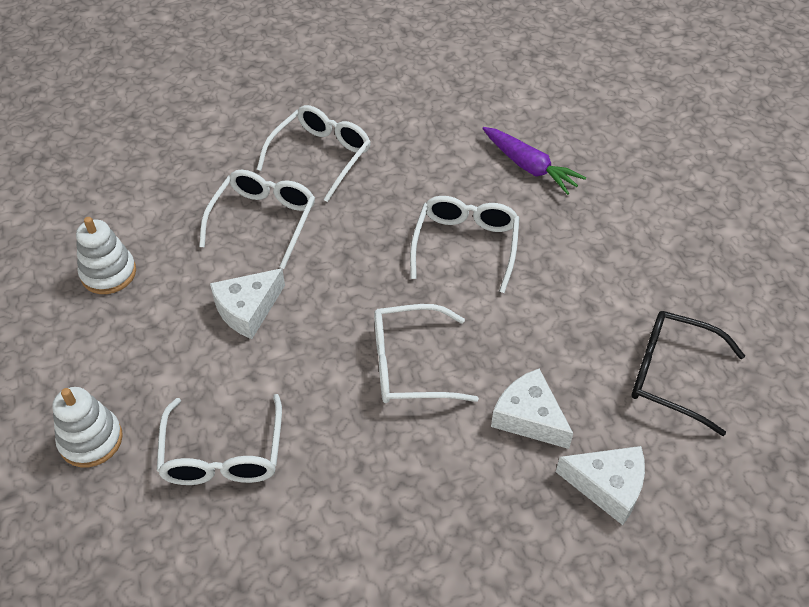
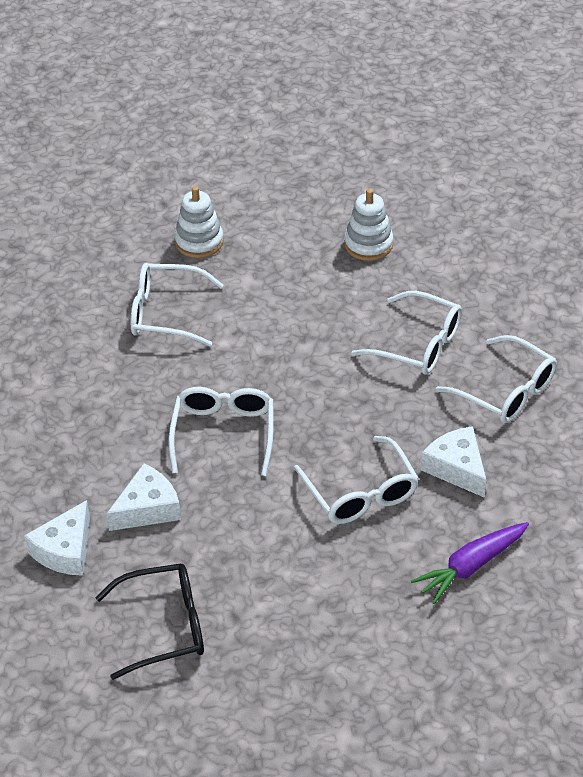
camera: 100 degrees right, 5 degrees down
(247, 309) = (309, 330): white cheese -> white cheese (457, 468)
(466, 245) = (361, 493): white glasses -> white glasses turned 45 degrees clockwise
(671, 375) = (164, 627): black glasses -> black glasses turned 45 degrees clockwise

